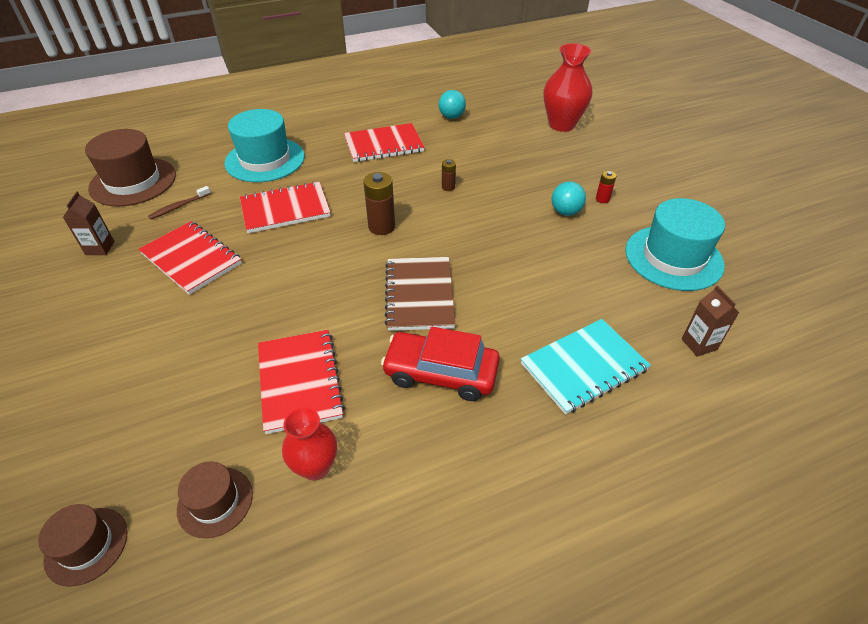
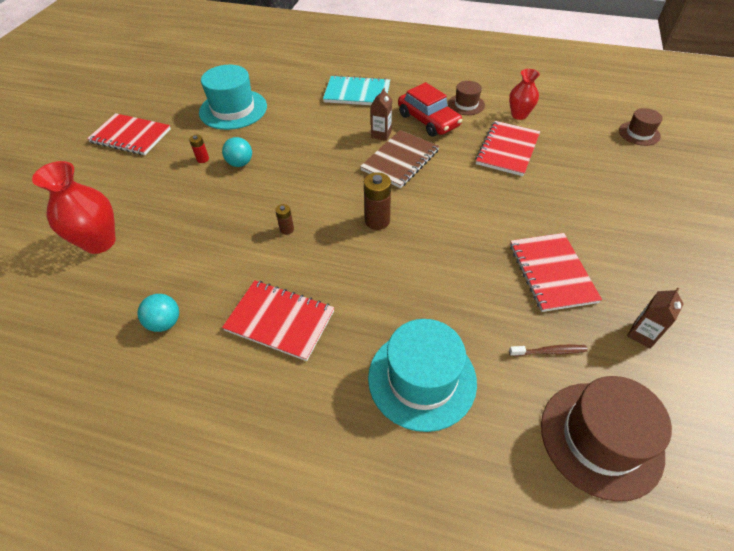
camera: 140 degrees left, 5 degrees up
(215, 502) = (573, 123): brown hat -> brown hat (466, 104)
(285, 209) = (443, 284): red notebook -> red notebook (131, 136)
(699, 344) = (293, 77): brown carton -> brown carton (381, 134)

